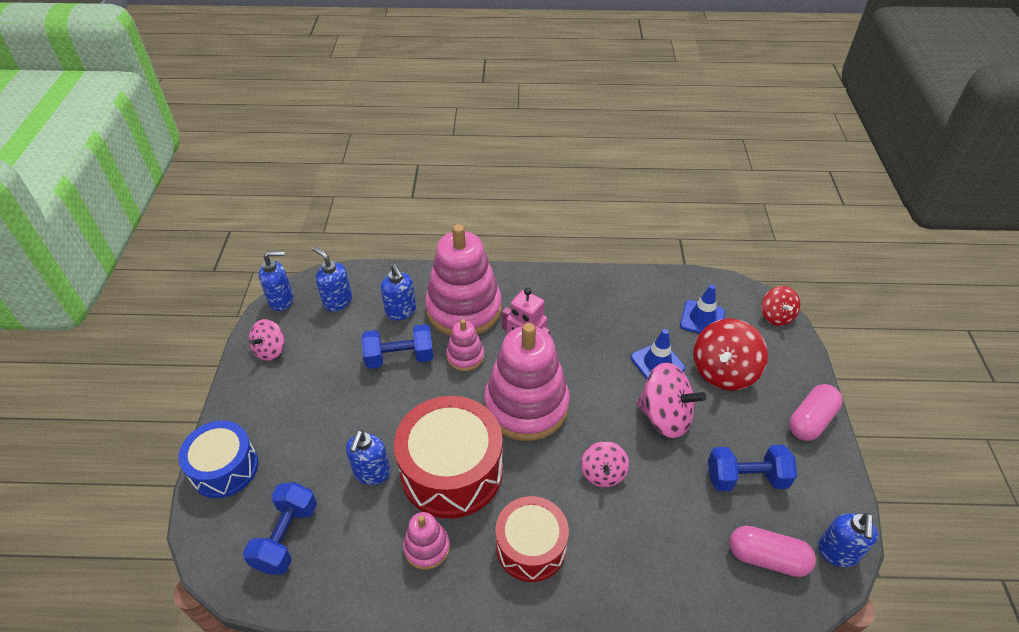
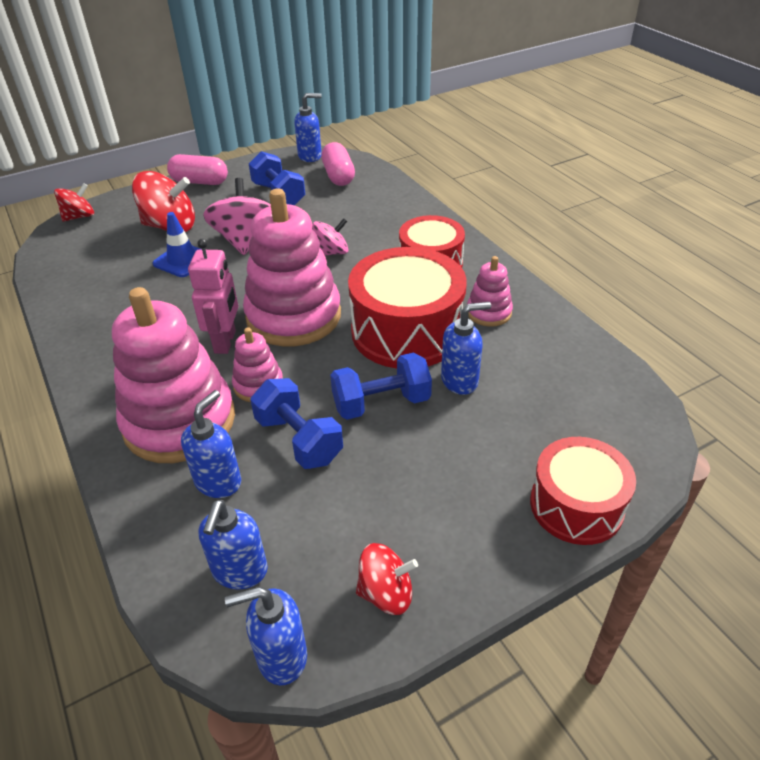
camera: 120 degrees left, 5 degrees down
(224, 468) = (576, 505): blue drum -> red drum
(270, 350) = (386, 593): pink spinning top -> red spinning top
(282, 300) = (281, 657): blue soap dispenser -> blue soap dispenser turned 60 degrees counterclockwise
(286, 537) = (578, 401): blue dumbbell -> blue dumbbell (381, 403)
(702, 319) = (104, 252): blue traffic cone -> none

